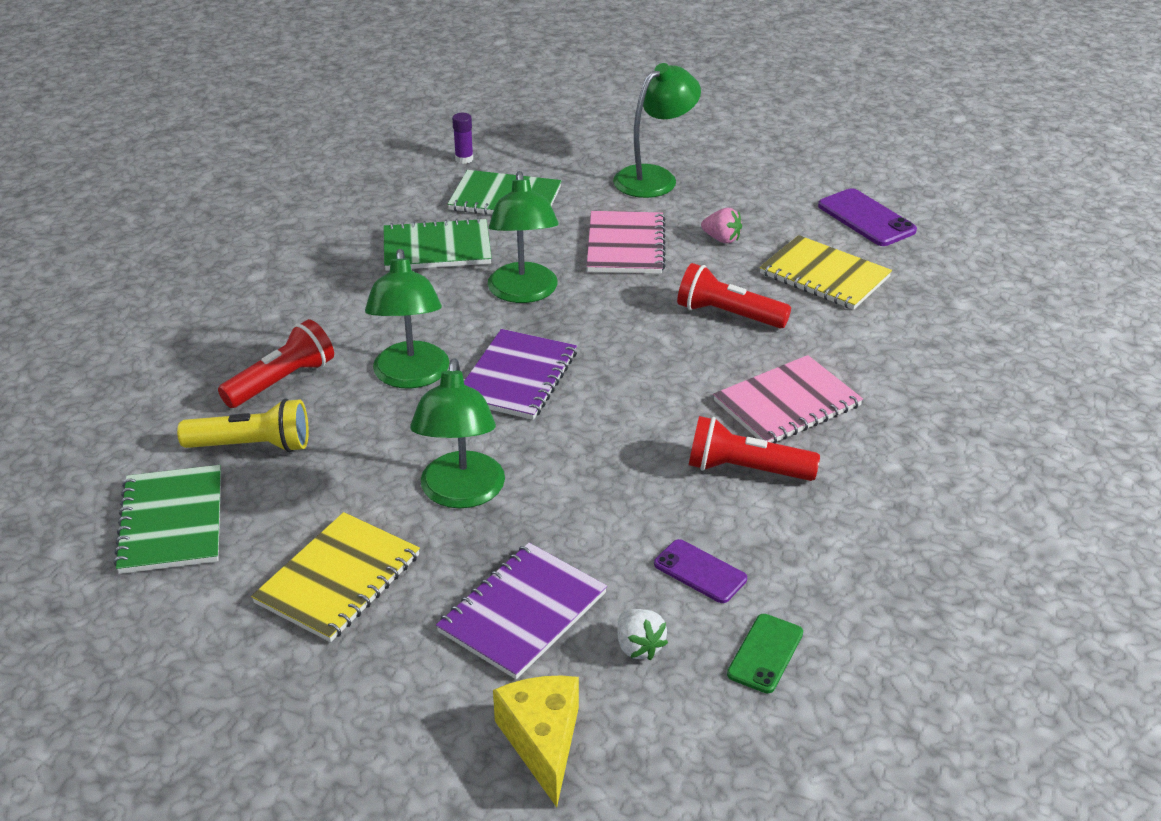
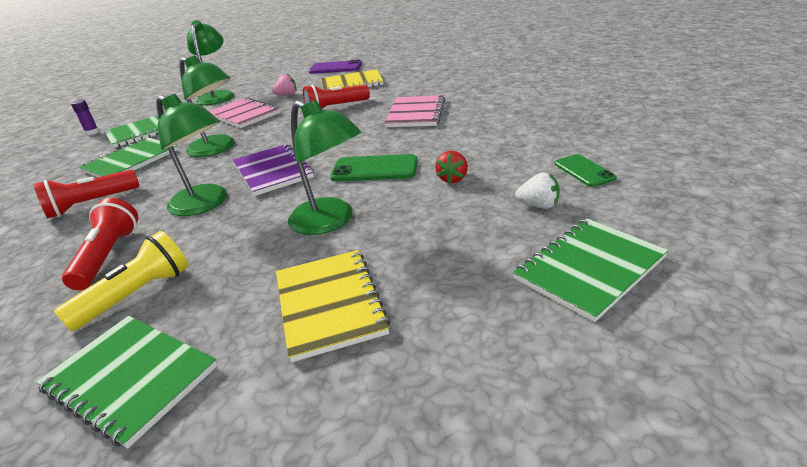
camera: 45 degrees left, 5 degrees down
(523, 612) = (463, 235): purple notebook -> none
(542, 741) = (589, 269): yellow cheese -> green notebook
(598, 459) = (374, 169): none -> green phone
(635, 541) = (452, 179): none -> red strawberry
(700, 571) = (500, 169): purple phone -> none
(745, 469) = (444, 135): red flashlight -> red flashlight (91, 204)

